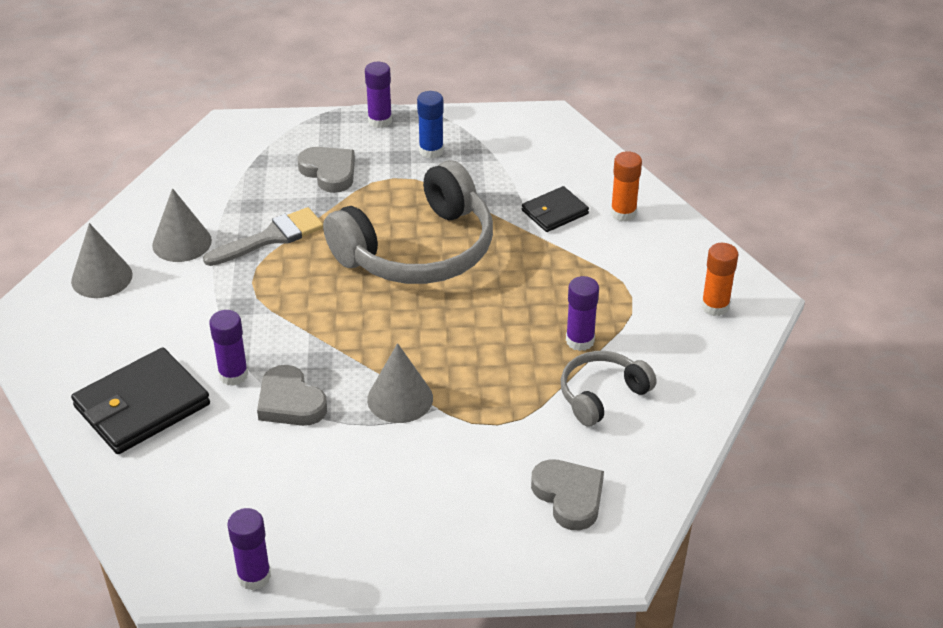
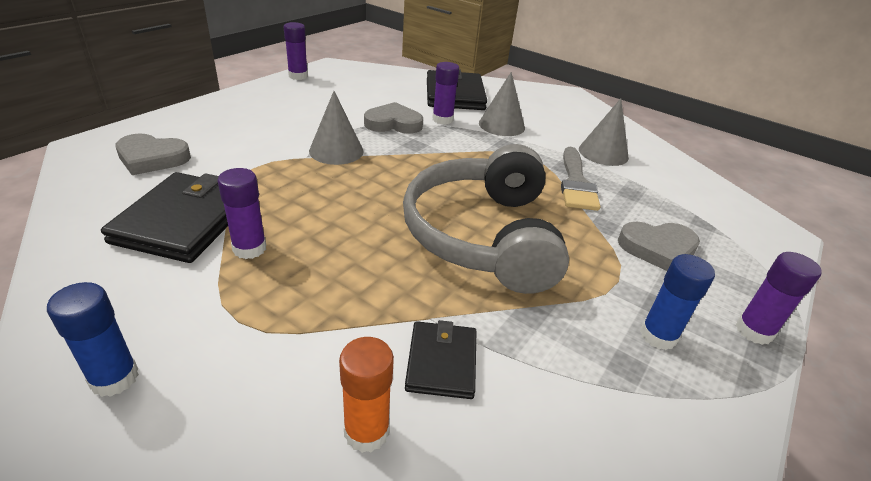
camera: 125 degrees right, 5 degrees down
(101, 277) = (588, 121): grey cone -> grey cone (501, 125)
(602, 395) = (184, 221): grey headphones -> black wallet
(715, 306) = (114, 378): orange glue stick -> blue glue stick

